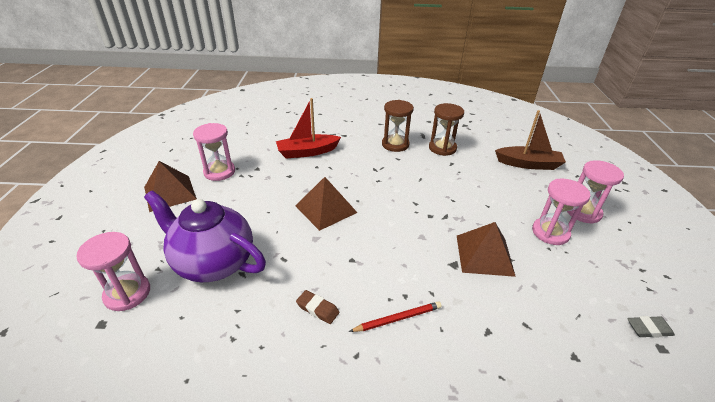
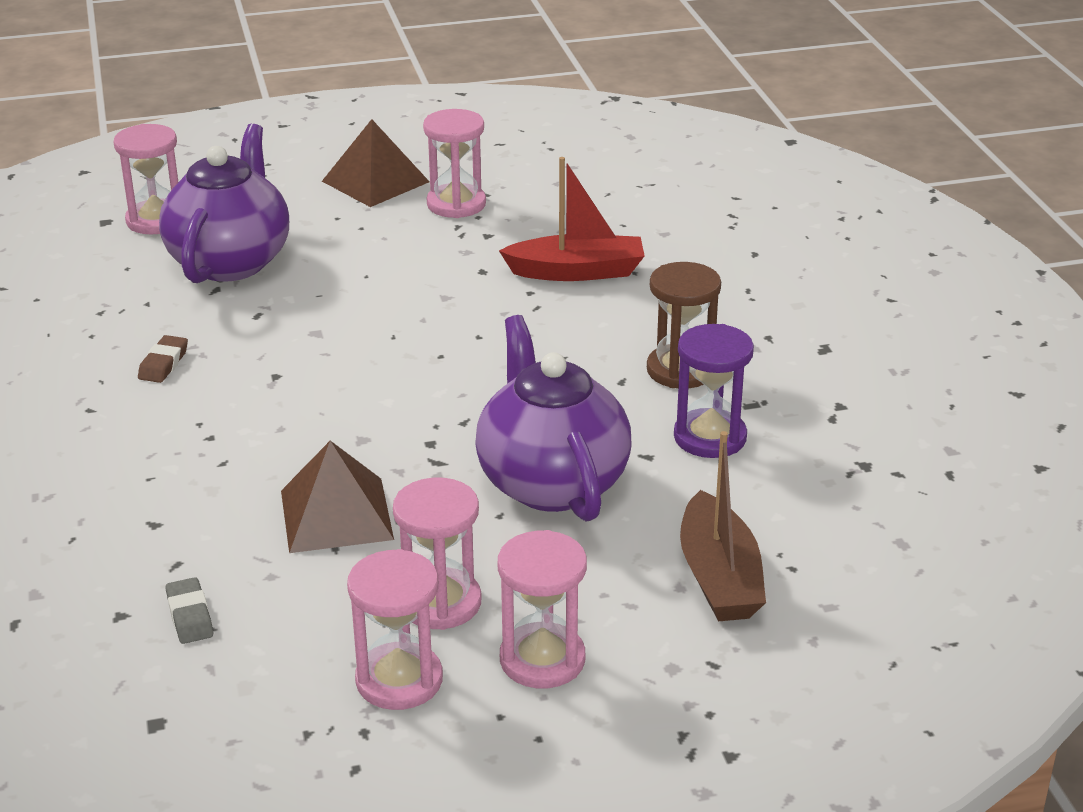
camera: 75 degrees right, 5 degrees down
(307, 152) = (577, 271): red boat -> red boat turned 120 degrees clockwise
(326, 209) = (399, 327): brown pyramid -> none
(397, 319) = (161, 435): red pencil -> none
(442, 148) = (710, 437): brown hourglass -> purple hourglass
(466, 188) = (551, 482): none -> purple teapot
(605, 253) = (399, 680): none -> pink hourglass
(648, 329) = (197, 713): grey eraser -> grey eraser (190, 616)

